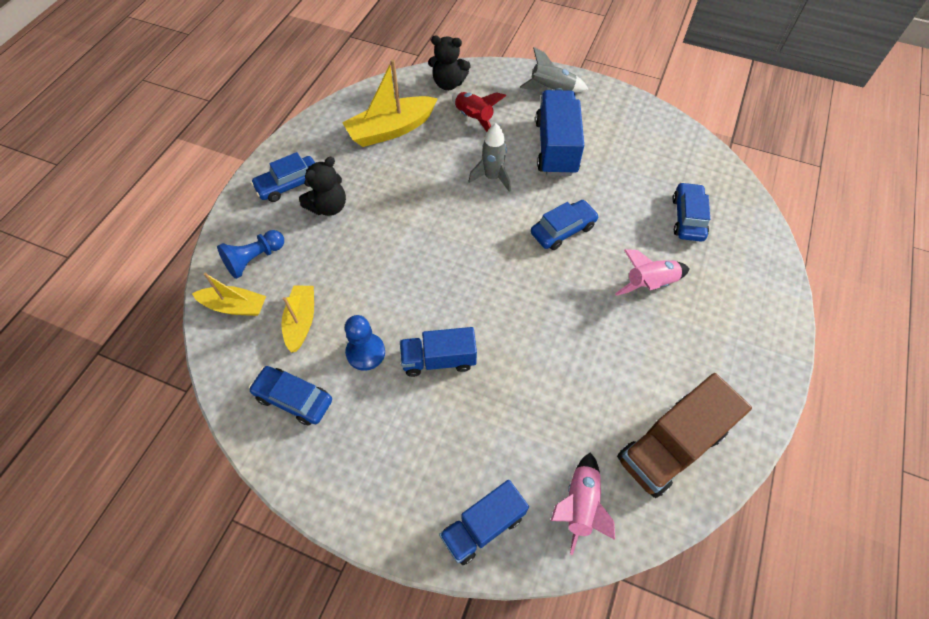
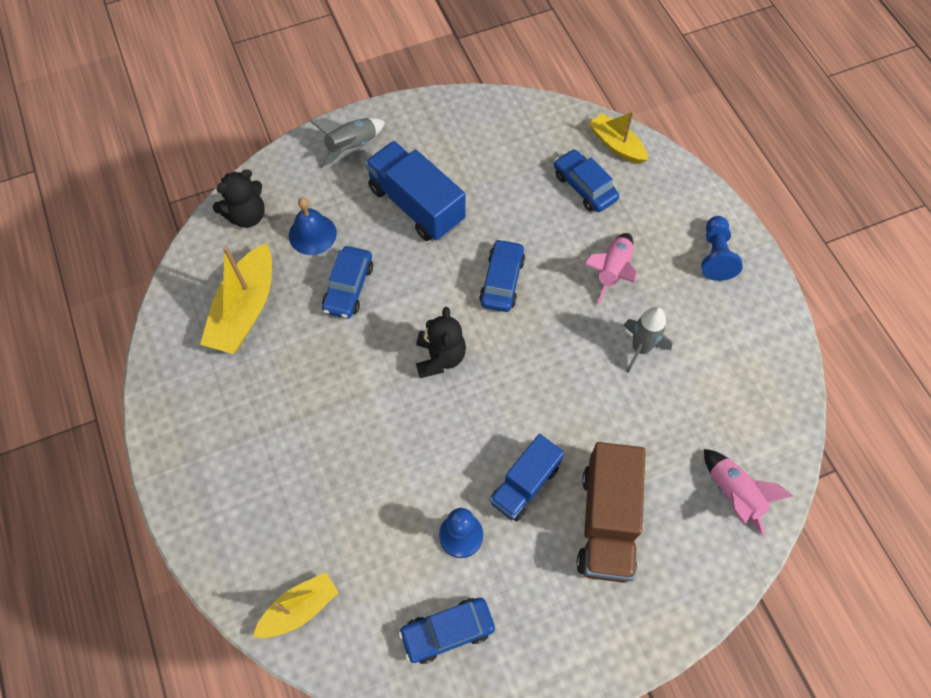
camera: 45 degrees left, 5 degrees up
(254, 259) = (264, 550): blue pawn -> blue pawn (715, 255)
(289, 184) = (208, 450): blue car -> blue car (348, 287)
(301, 321) = (376, 563): yellow boat -> yellow boat (616, 145)
(328, 207) = (274, 438): black teddy bear -> black teddy bear (440, 357)
(474, 119) = (312, 234): red rocket -> blue bell
(483, 526) = (690, 577): blue truck -> none
(492, 177) = (392, 281): grey rocket -> grey rocket (640, 348)
(671, 446) = (747, 391): brown truck -> brown truck (607, 521)

